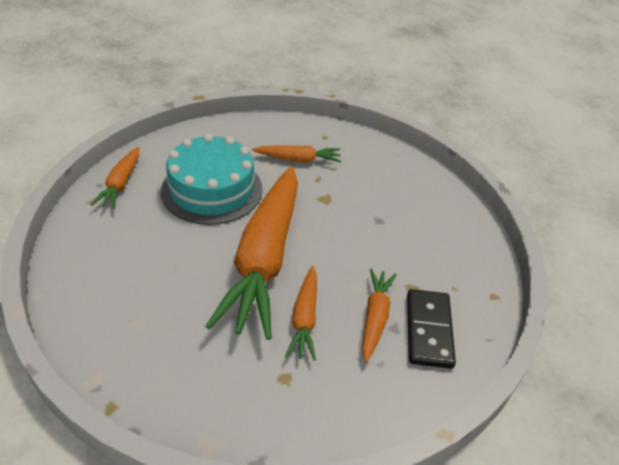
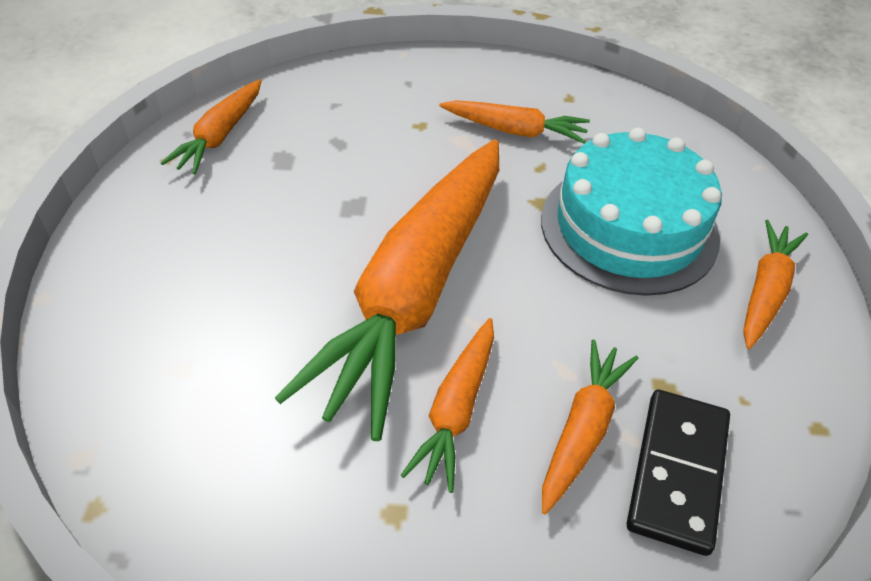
camera: 15 degrees right, 5 degrees up
(212, 189) = (359, 163): turquoise cake -> turquoise cake (629, 227)
(453, 230) = (765, 291): none -> orange carrot

